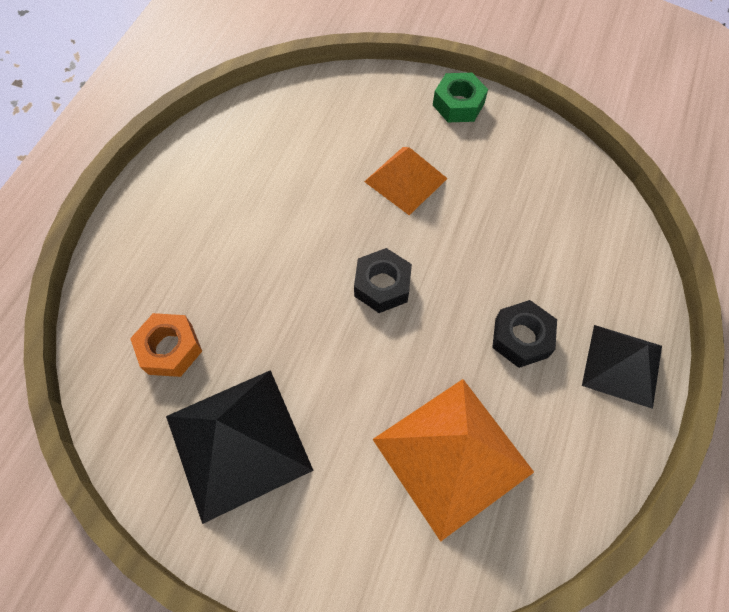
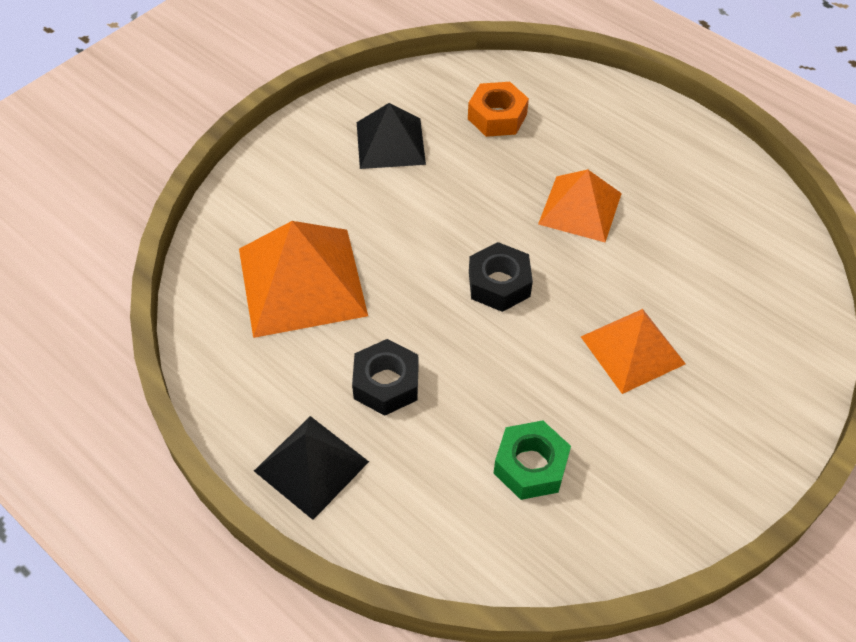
camera: 110 degrees right, 10 degrees down
(238, 442) = (390, 143): black pyramid -> black pyramid, size x0.64
(272, 247) = (580, 208): none -> orange pyramid
(458, 104) = (745, 453): green nut -> green nut (530, 466)

